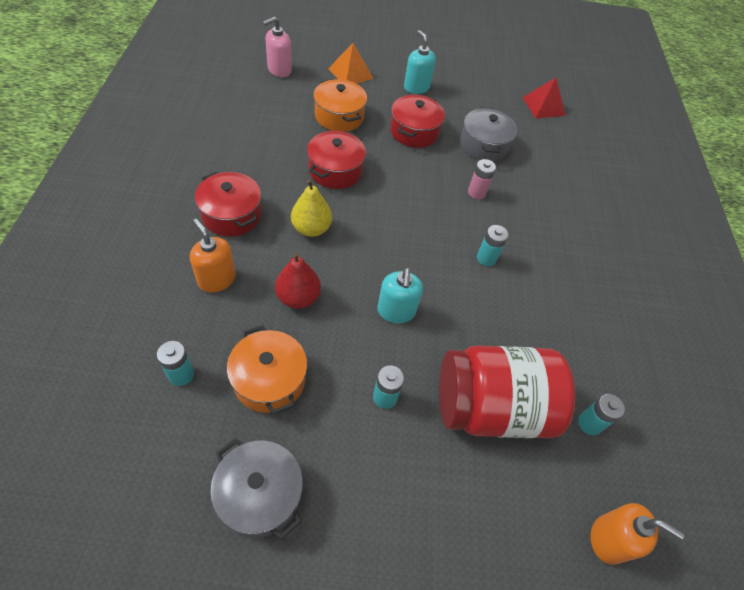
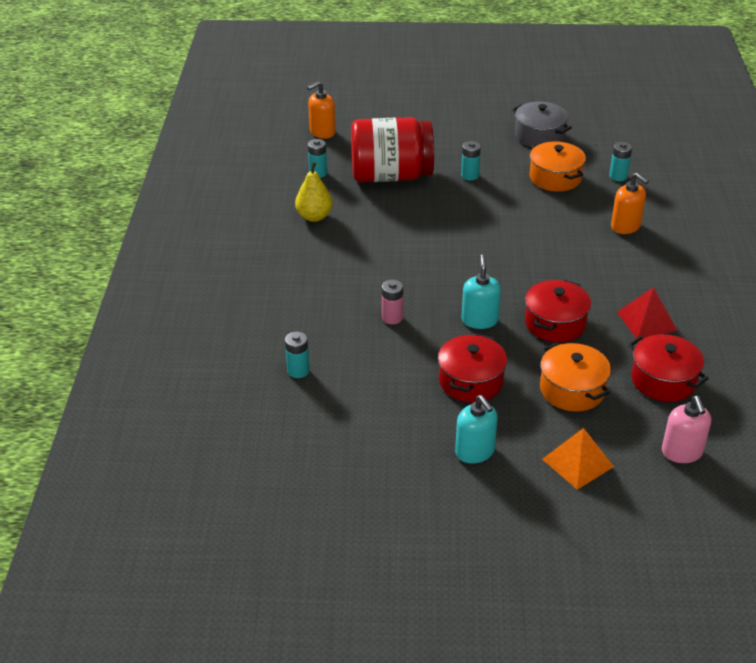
camera: 175 degrees left, 15 degrees down
(231, 215) = (641, 272): red pot -> red pot (663, 380)
(279, 70) = (682, 452): pink soap dispenser -> pink soap dispenser turned 120 degrees clockwise
(298, 297) = (553, 221): red pear -> none
(311, 228) = (560, 268): yellow pear -> yellow pear (314, 216)
(396, 311) = (468, 219): turquoise soap dispenser -> turquoise soap dispenser (479, 320)
(483, 145) = (379, 374): grey pot -> none
(486, 258) = (386, 261): turquoise battery -> turquoise battery (298, 371)
(543, 106) = (281, 446): red pyramid -> red pyramid (646, 321)
(608, 539) = (322, 132): orange soap dispenser -> orange soap dispenser turned 60 degrees counterclockwise

